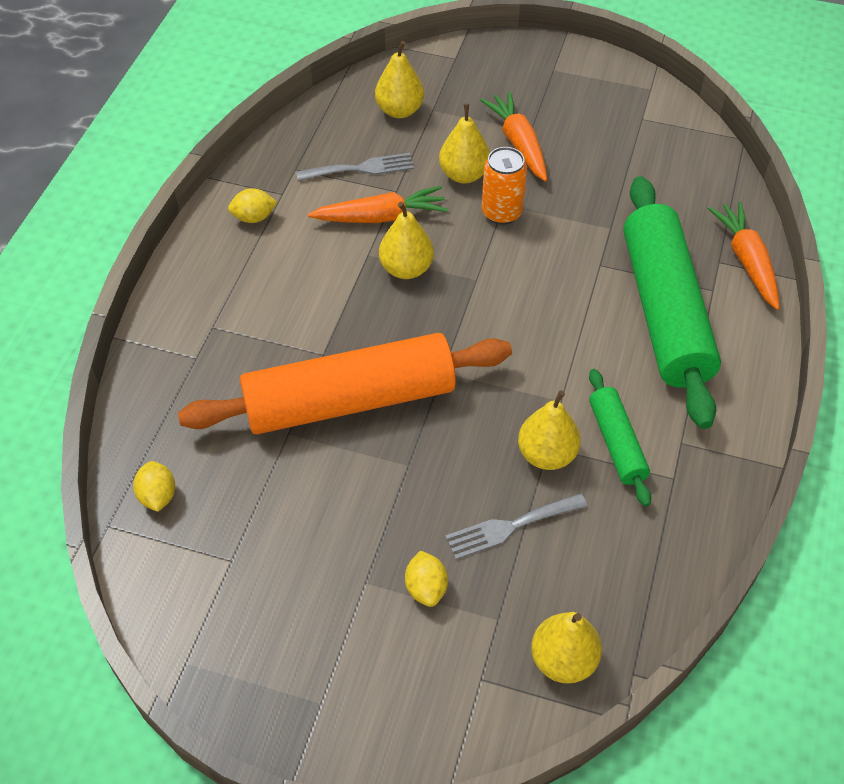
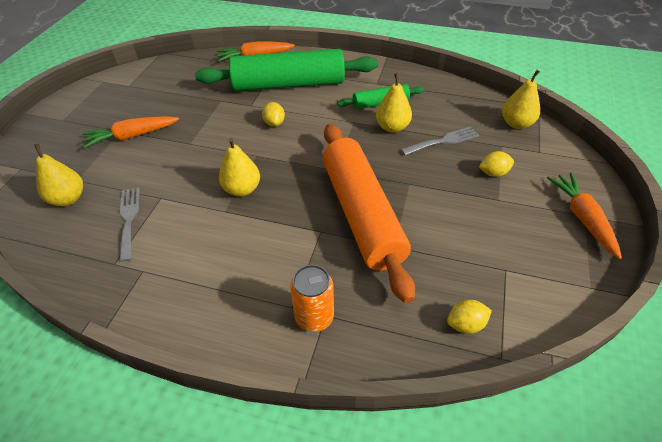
camera: 90 degrees left, 5 degrees down
(254, 217) = (167, 289): yellow lemon -> yellow lemon (274, 123)
(381, 217) = (187, 205): orange carrot -> orange carrot (582, 218)
(464, 174) = (154, 162): yellow pear -> none
(501, 213) = (197, 144): orange can -> orange can (314, 317)
(510, 527) = (443, 141): grey fork -> grey fork turned 90 degrees counterclockwise

